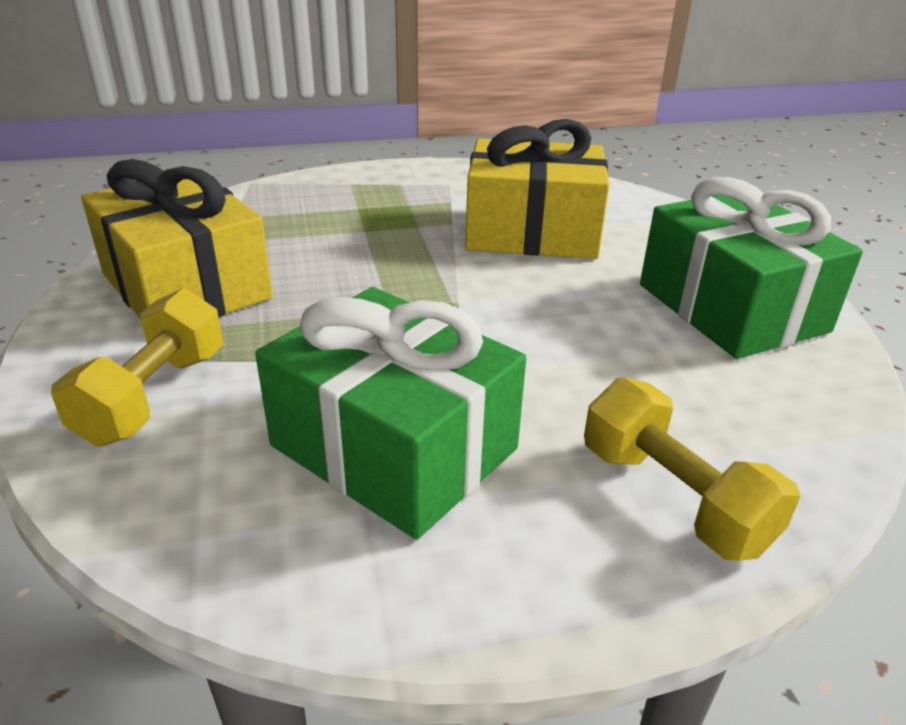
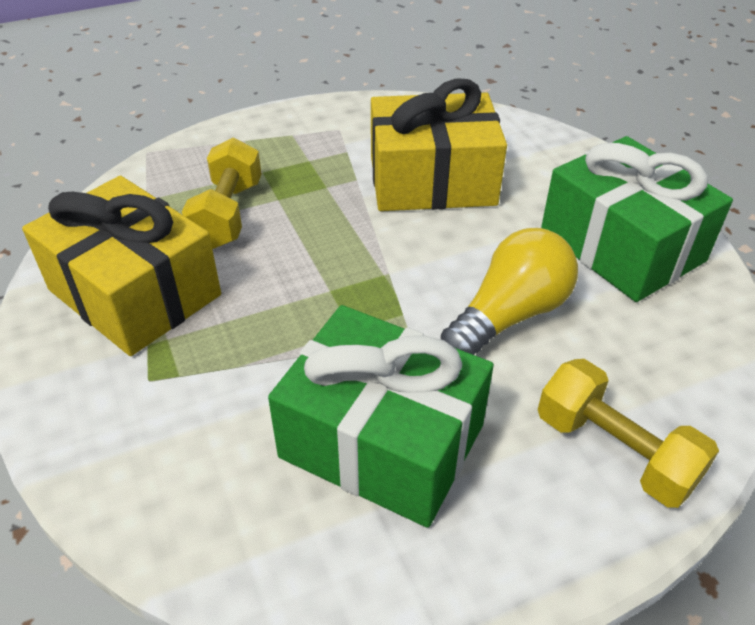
camera: 10 degrees left, 10 degrees up
(154, 396) = (156, 423): yellow dumbbell -> yellow dumbbell (228, 214)
(581, 353) = (509, 315): none -> yellow light bulb

